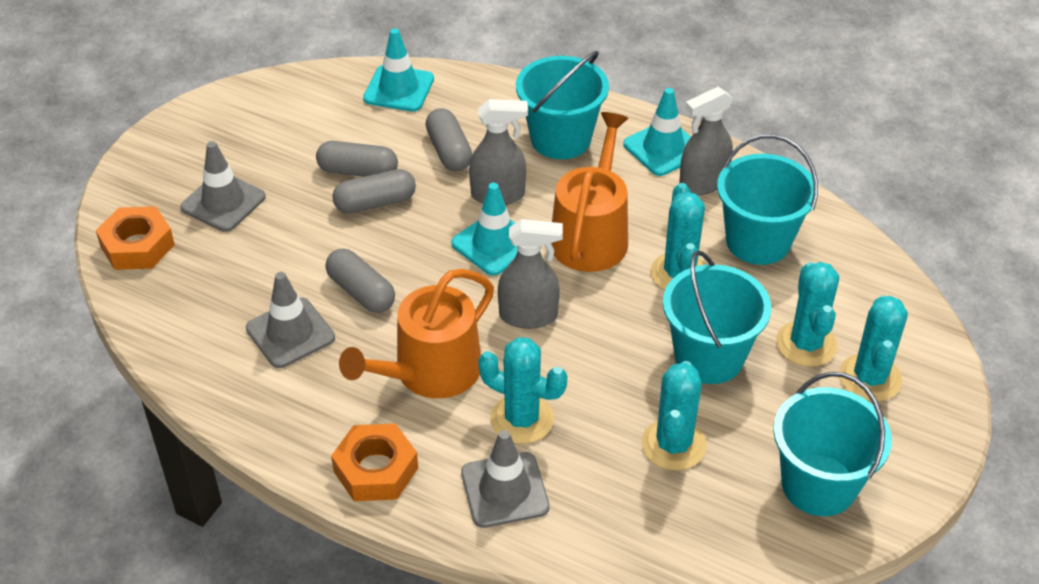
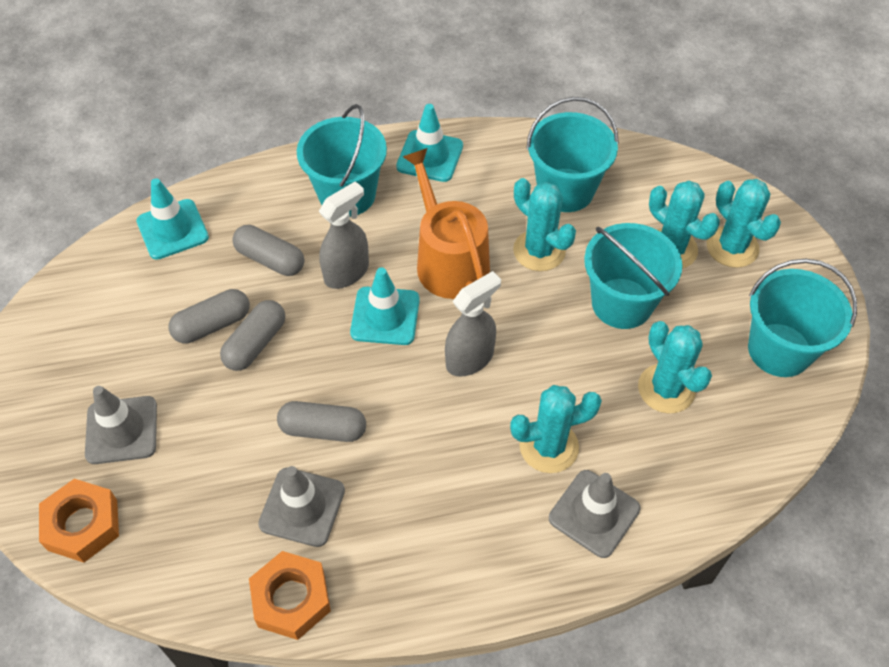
camera: 40 degrees left, 10 degrees up
(376, 470) = (488, 572): orange nut -> orange nut (291, 599)
(430, 372) = (445, 458): orange watering can -> none
(703, 183) = (484, 167): grey spray bottle -> none

